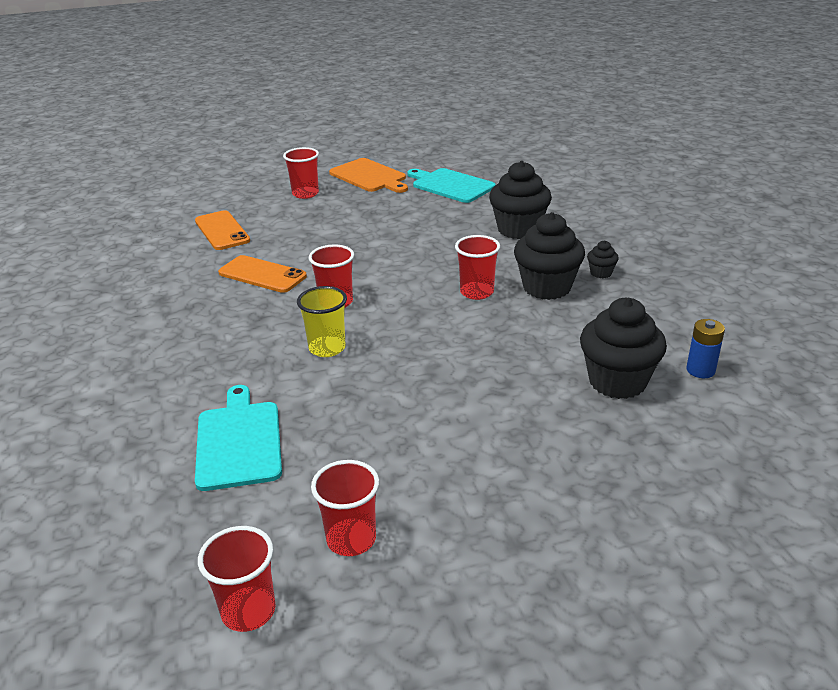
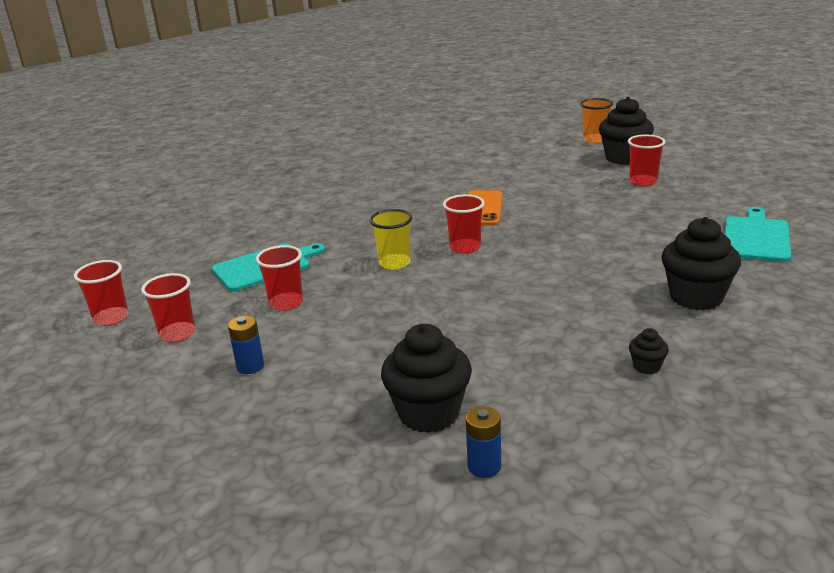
camera: 70 degrees right, 5 degrees down
(186, 188) = (595, 140): none -> orange cup
(222, 231) = (538, 174): orange phone -> none
(369, 176) = (718, 196): orange cutting board -> none
(472, 482) = (250, 366): none -> blue battery
(477, 292) = (537, 304): red cup -> red cup (286, 303)
(546, 287) = (581, 339): black cupcake -> black cupcake (624, 158)

